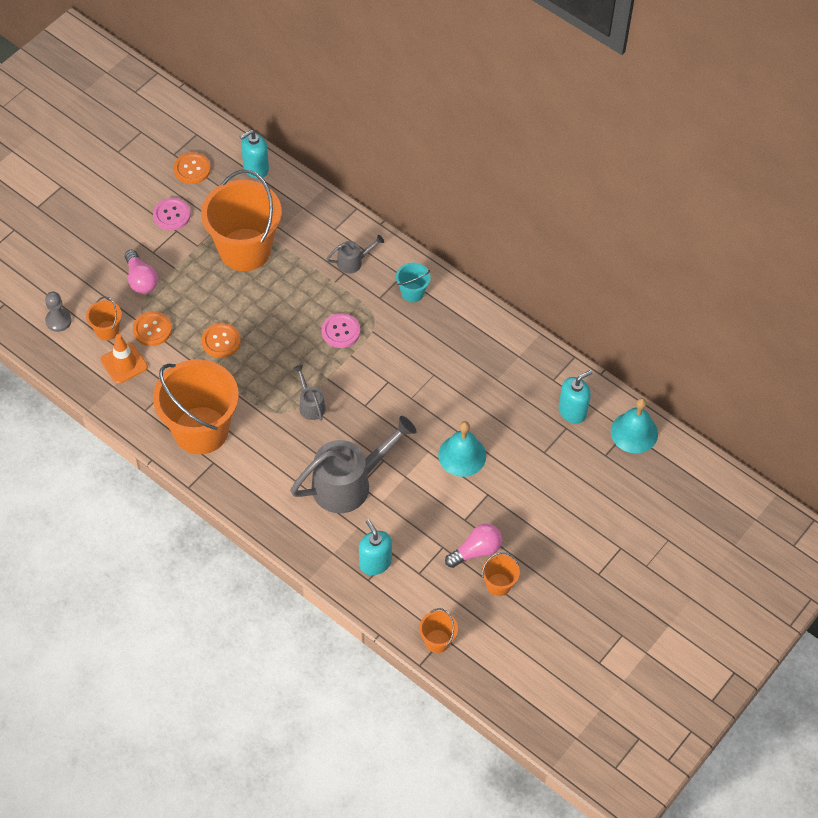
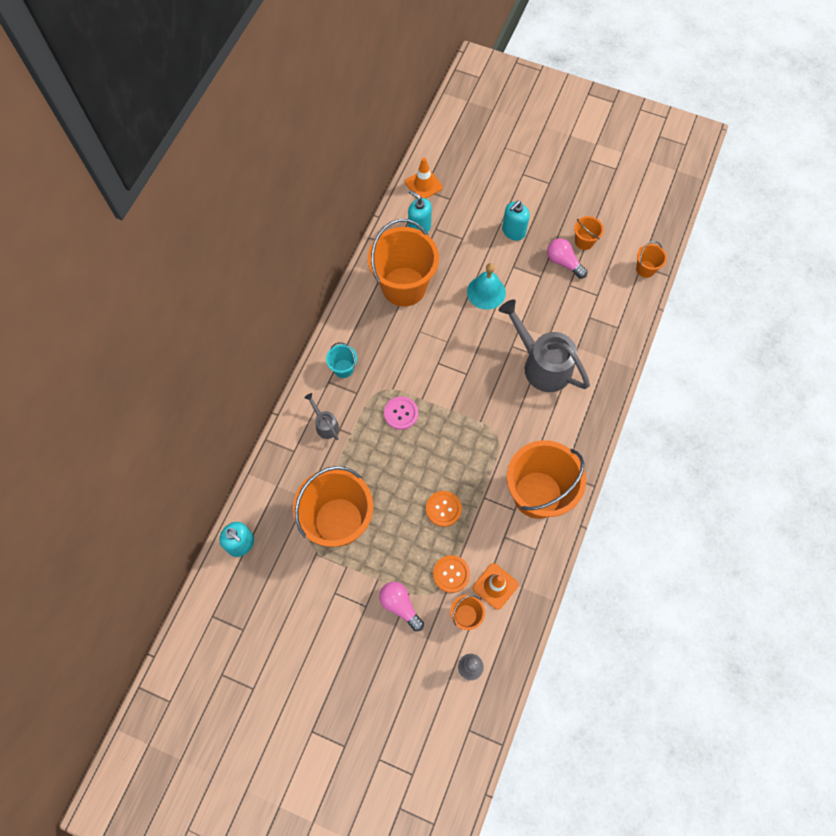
camera: 105 degrees left, 10 degrees up
(141, 279) = (400, 605): pink light bulb -> pink light bulb turned 90 degrees counterclockwise
(172, 215) = (317, 604): pink button -> none
(192, 169) = (257, 604): orange button -> none
(310, 404) = (481, 415): grey watering can -> none
(375, 563) = (602, 327): turquoise soap dispenser -> turquoise soap dispenser (513, 231)
(496, 374) = (404, 286): none -> orange bucket
(634, 432) = (423, 185): turquoise bell -> orange traffic cone

